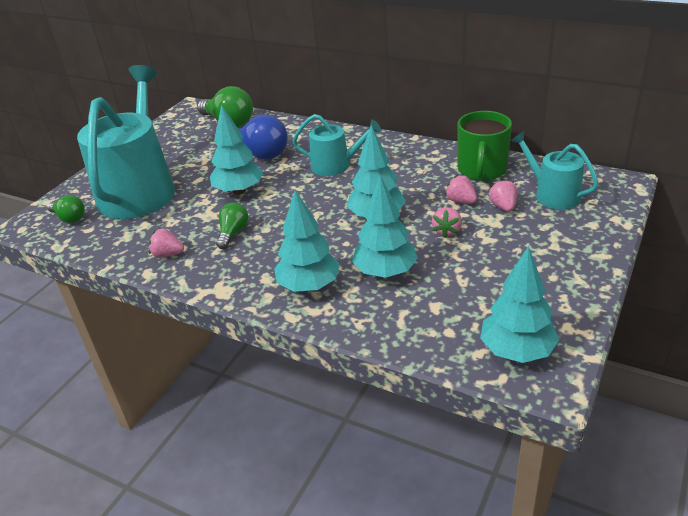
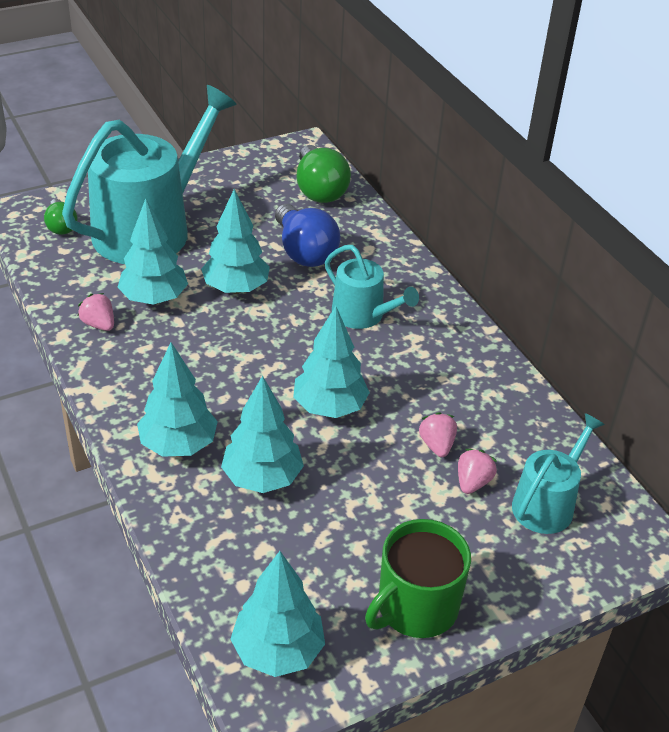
camera: 30 degrees right, 5 degrees up
(190, 222) = (154, 299): none -> turquoise tree
(233, 233) = (177, 337): green light bulb -> none
(447, 231) = (377, 472): pink strawberry -> none
(482, 170) = (509, 420): green mug -> green mug (415, 607)
(552, 194) = (547, 504): turquoise watering can -> turquoise watering can turned 45 degrees clockwise

